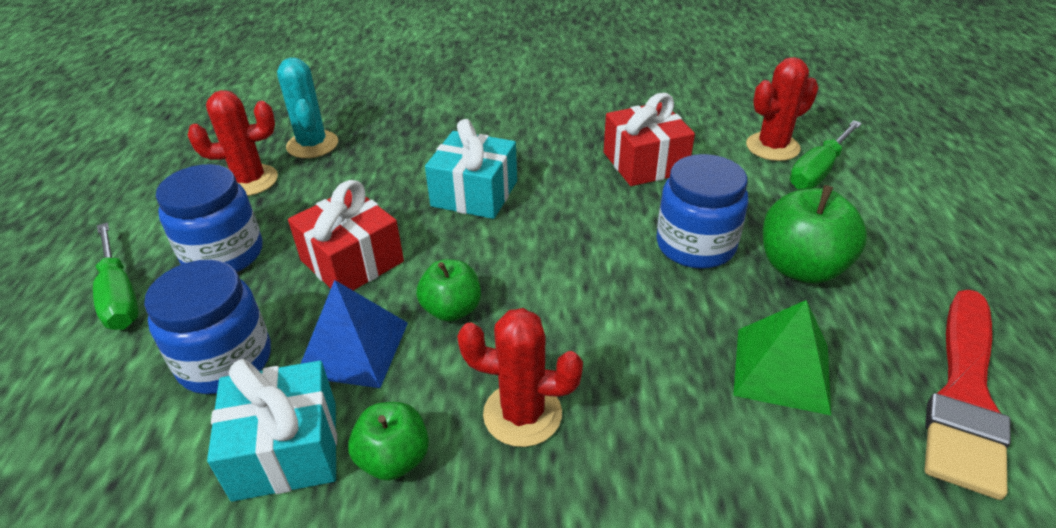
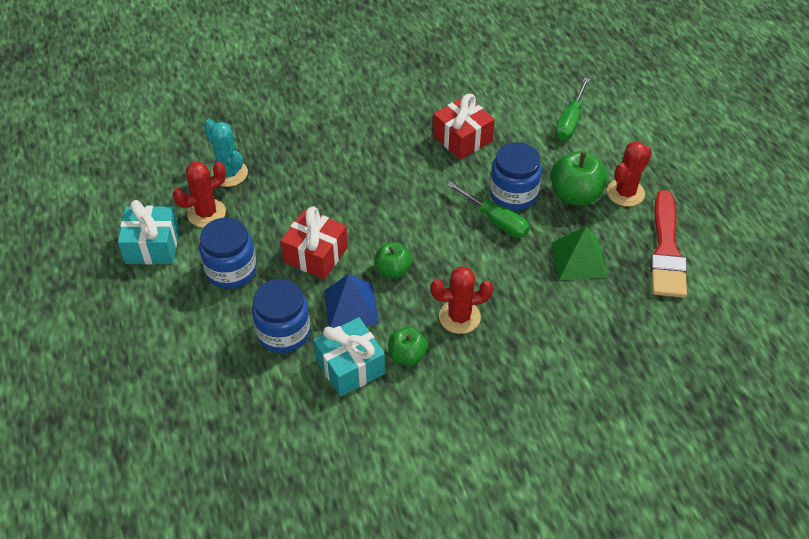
camera: 20 degrees left, 10 degrees up
(120, 295) = (187, 312): green screwdriver -> green screwdriver (496, 220)
(474, 193) = (364, 188): turquoise gift -> turquoise gift (152, 246)
(772, 147) = (538, 107): red cactus -> red cactus (625, 193)

